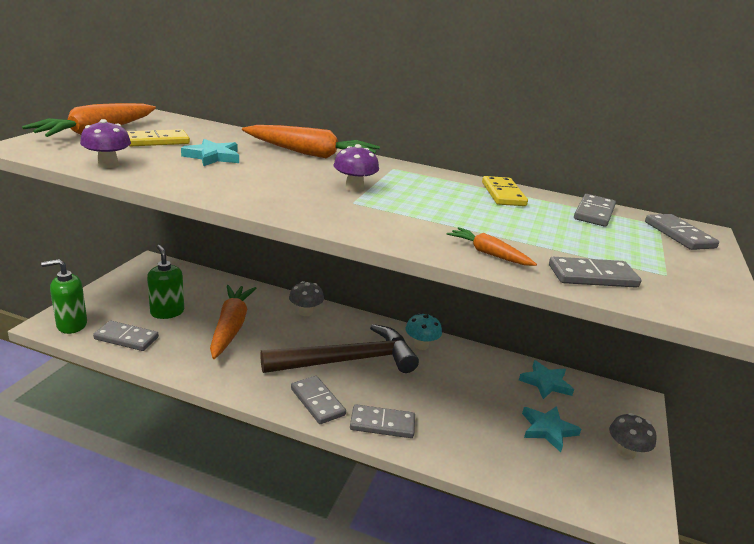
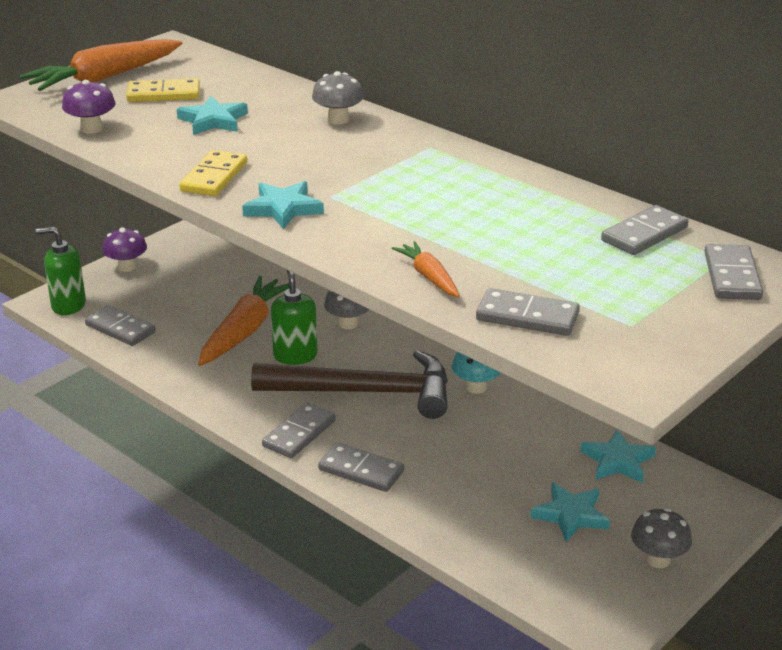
camera: 25 degrees right, 5 degrees up
(167, 312) = (178, 303): green soap dispenser -> green soap dispenser (295, 356)
(311, 154) = (338, 120): orange carrot -> grey mushroom
(317, 402) = (299, 433): grey domino -> grey domino turned 45 degrees clockwise
(324, 213) = (283, 209): none -> turquoise star
(354, 188) = (349, 176): purple mushroom -> purple mushroom (127, 267)
(503, 194) = (543, 196): yellow domino -> yellow domino (214, 177)

